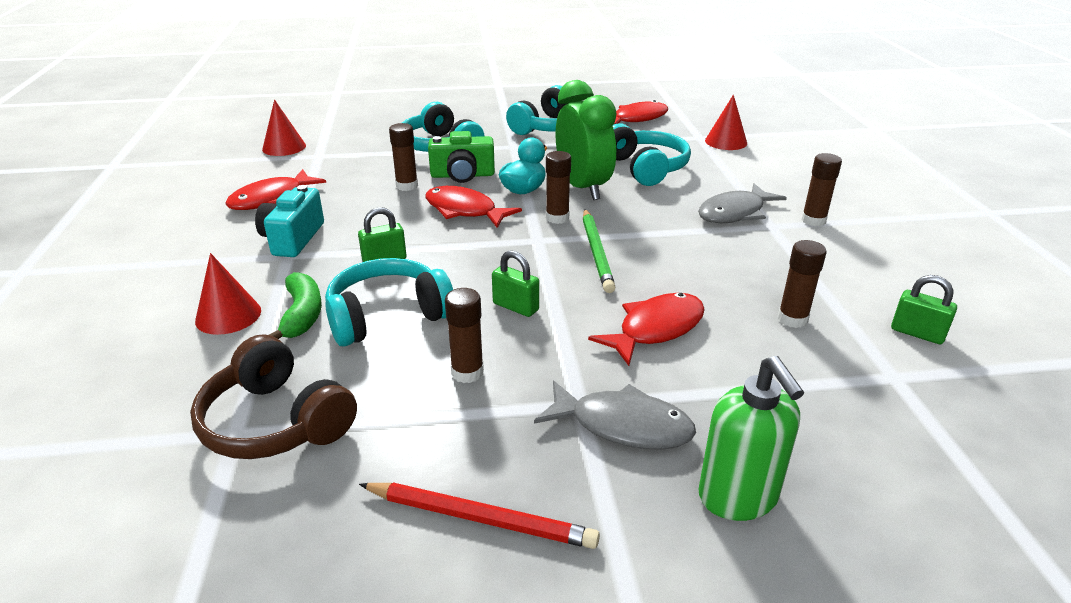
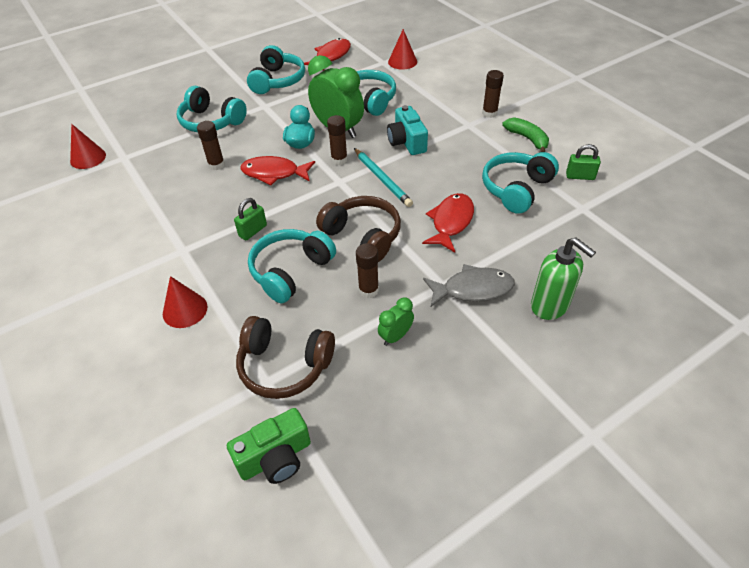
camera: 25 degrees left, 15 degrees up
(271, 199) = (124, 208): red fish -> none
(293, 239) = (173, 236): turquoise camera -> turquoise camera (406, 142)
(302, 315) = (234, 291): green banana -> green banana (527, 139)
(454, 445) = (395, 336): none -> green clock
(462, 175) = (248, 143): green camera -> green camera (275, 458)
(480, 518) = (439, 370): red pencil -> none
(515, 307) = (363, 236): green padlock -> brown headphones
(596, 252) = (382, 179): green pencil -> turquoise pencil
(735, 213) = (443, 121): grey fish -> none
(792, 319) = (516, 189): brown glue stick -> turquoise headphones

